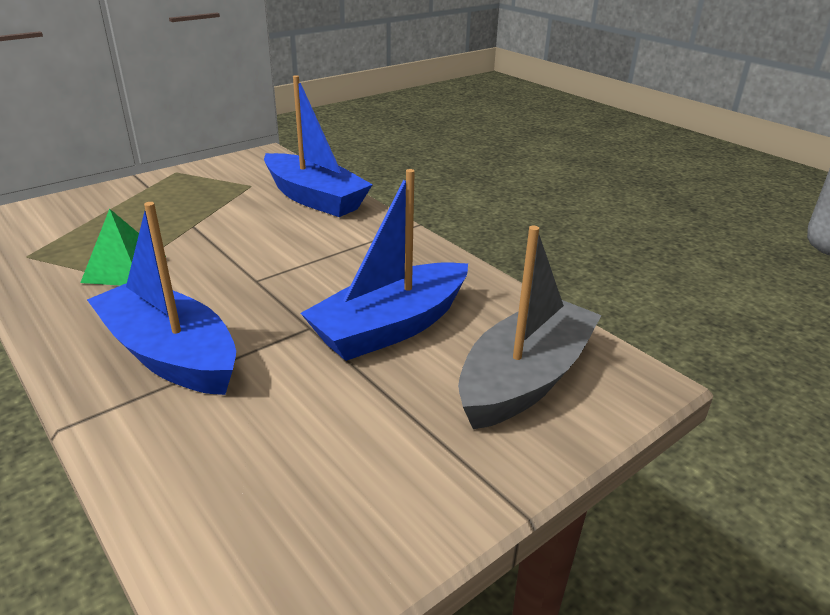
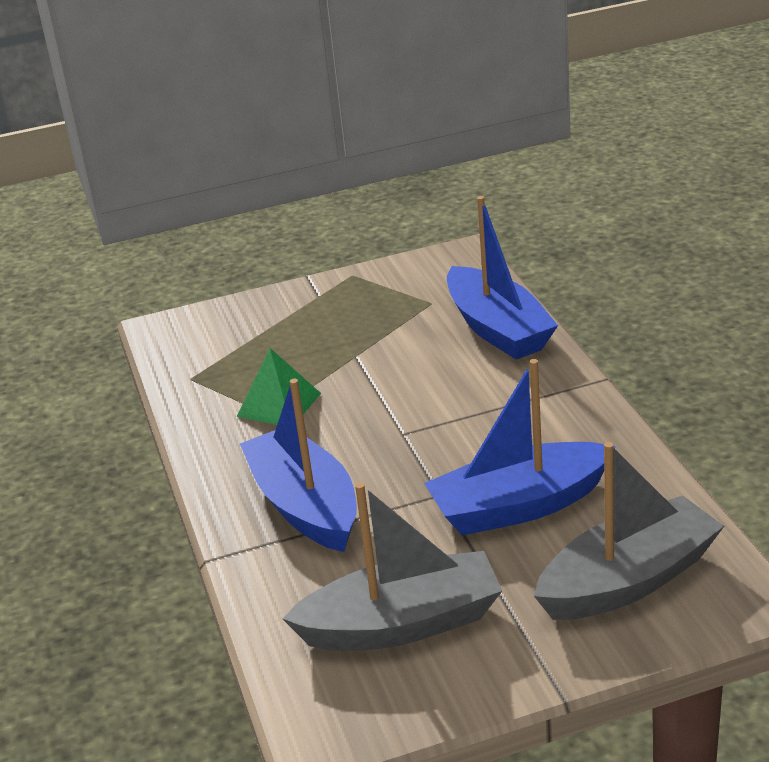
camera: 25 degrees right, 0 degrees up
(314, 462) = (402, 624): none -> grey boat

